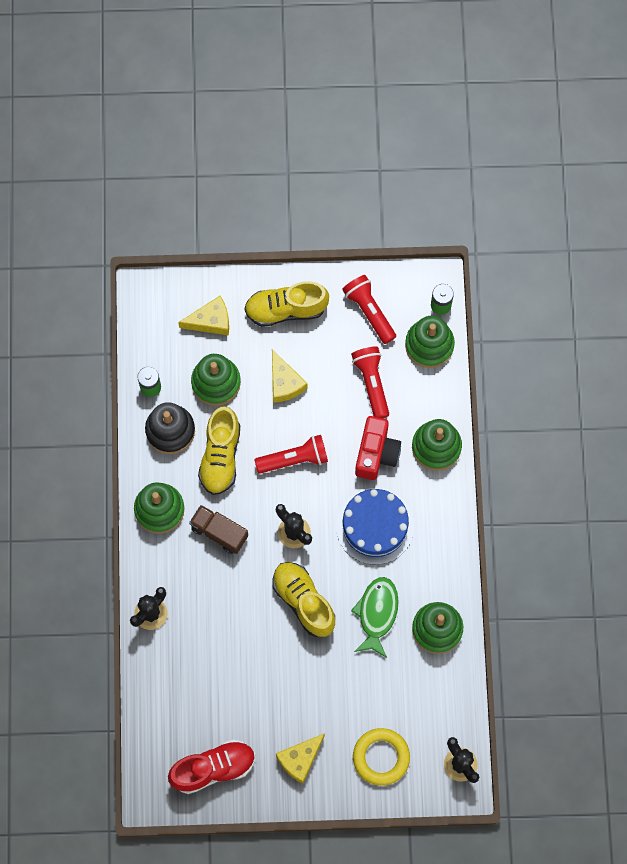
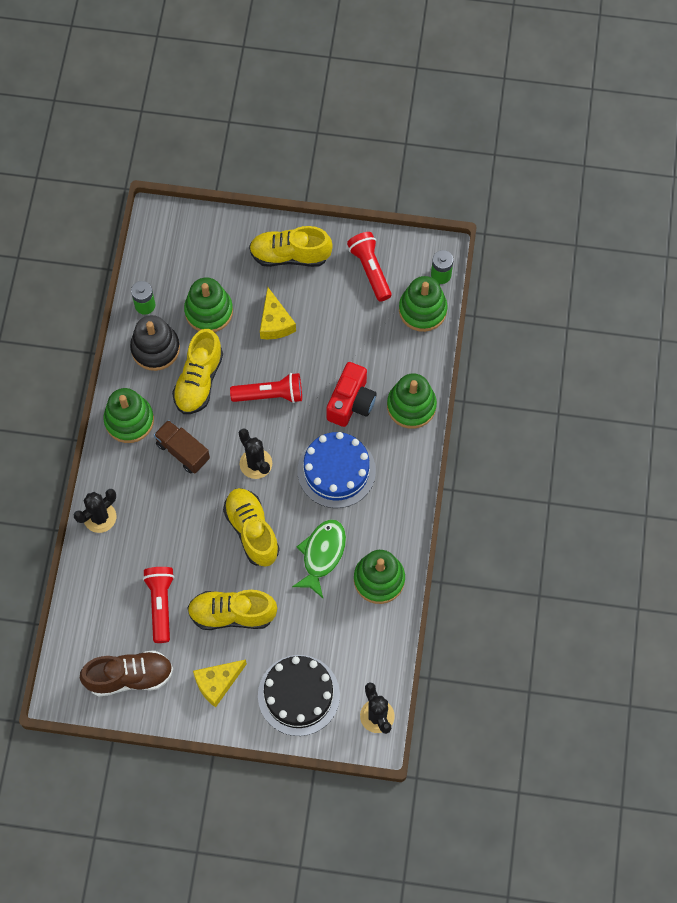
camera: 10 degrees right, 5 degrees down
(211, 321) = (215, 254): yellow cheese -> none
(213, 768) = (129, 677): red shoe -> brown shoe
(301, 688) = (232, 614): none -> yellow shoe
(371, 383) = (359, 336): red flashlight -> red flashlight (160, 604)
(381, 757) = (298, 695): yellow ring -> black cake

